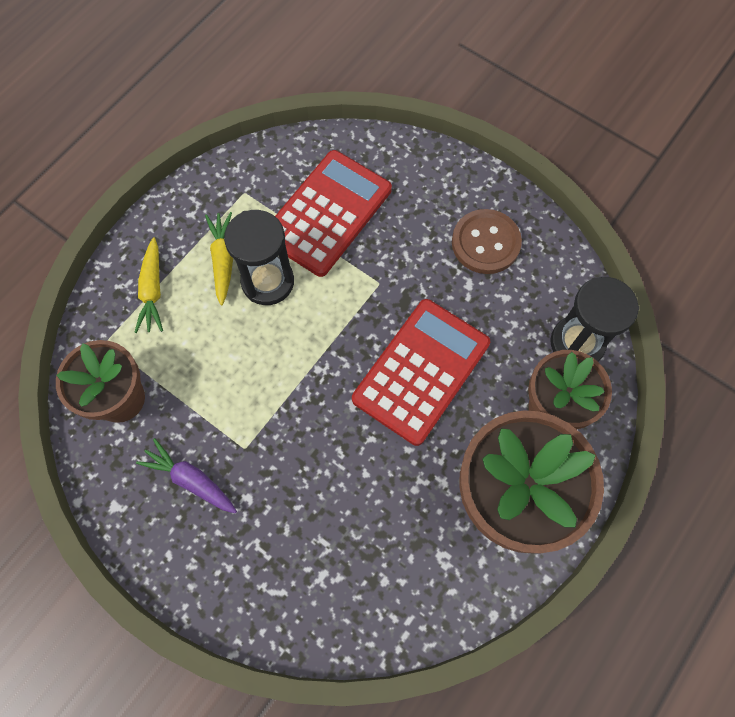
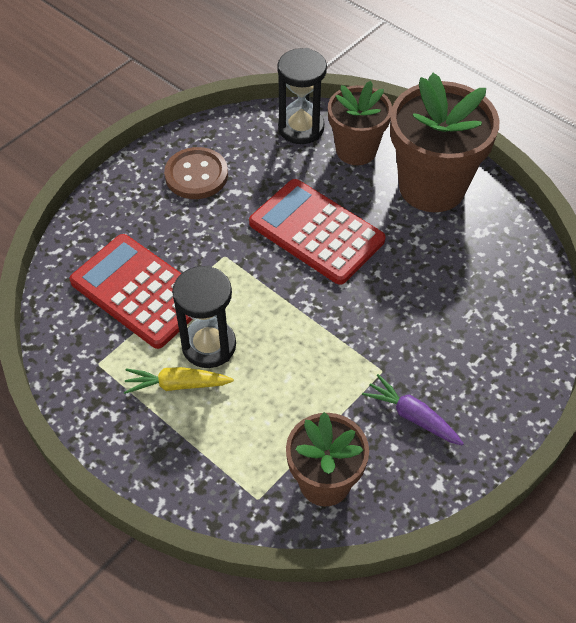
camera: 85 degrees left, 15 degrees down
(152, 291) = (203, 452): yellow carrot -> none
(191, 480) = (412, 416): purple carrot -> purple carrot turned 90 degrees clockwise

